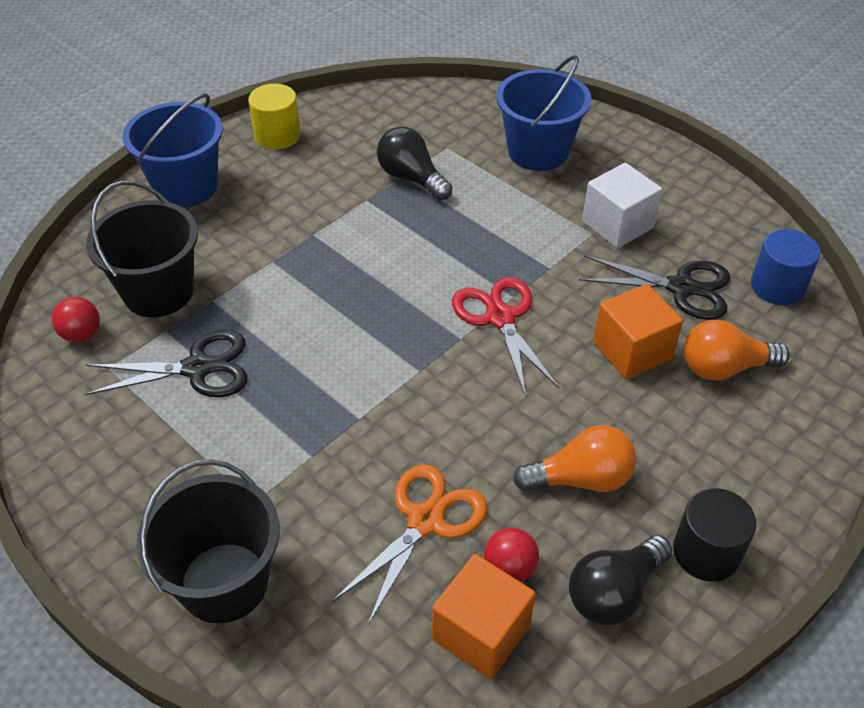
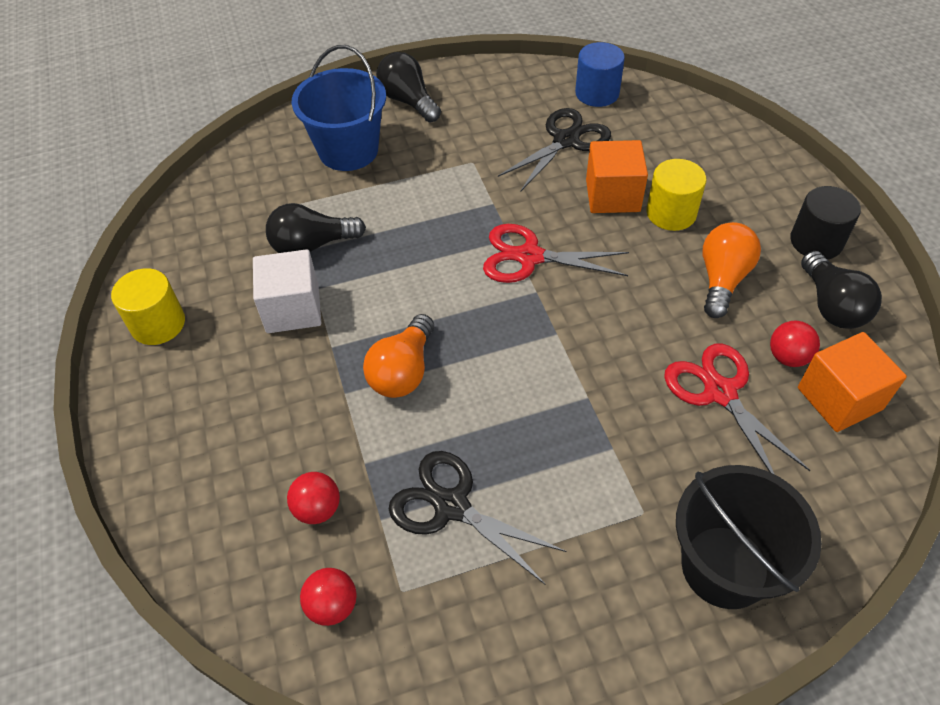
camera: 60 degrees left, 5 degrees up
(158, 292) = (317, 509): black bucket -> red ball
(186, 186) = (169, 432): blue bucket -> none
(197, 368) = (451, 506): black scissors -> black scissors turned 75 degrees counterclockwise
(425, 521) = (720, 392): orange scissors -> red scissors
(617, 225) = (473, 143): white cube -> white cube (292, 309)
(635, 161) = (408, 101): none -> black light bulb
(645, 406) = (671, 213): none -> yellow cylinder
(724, 368) = (658, 156): orange light bulb -> orange light bulb (403, 371)

